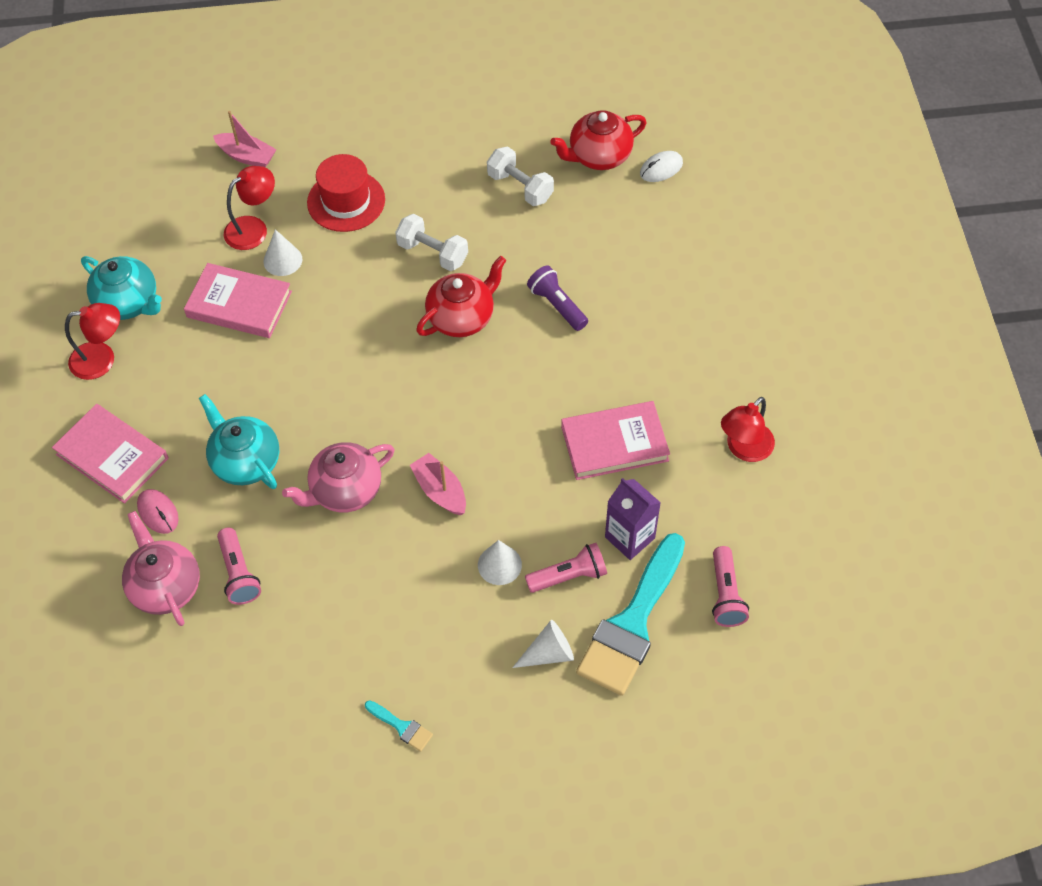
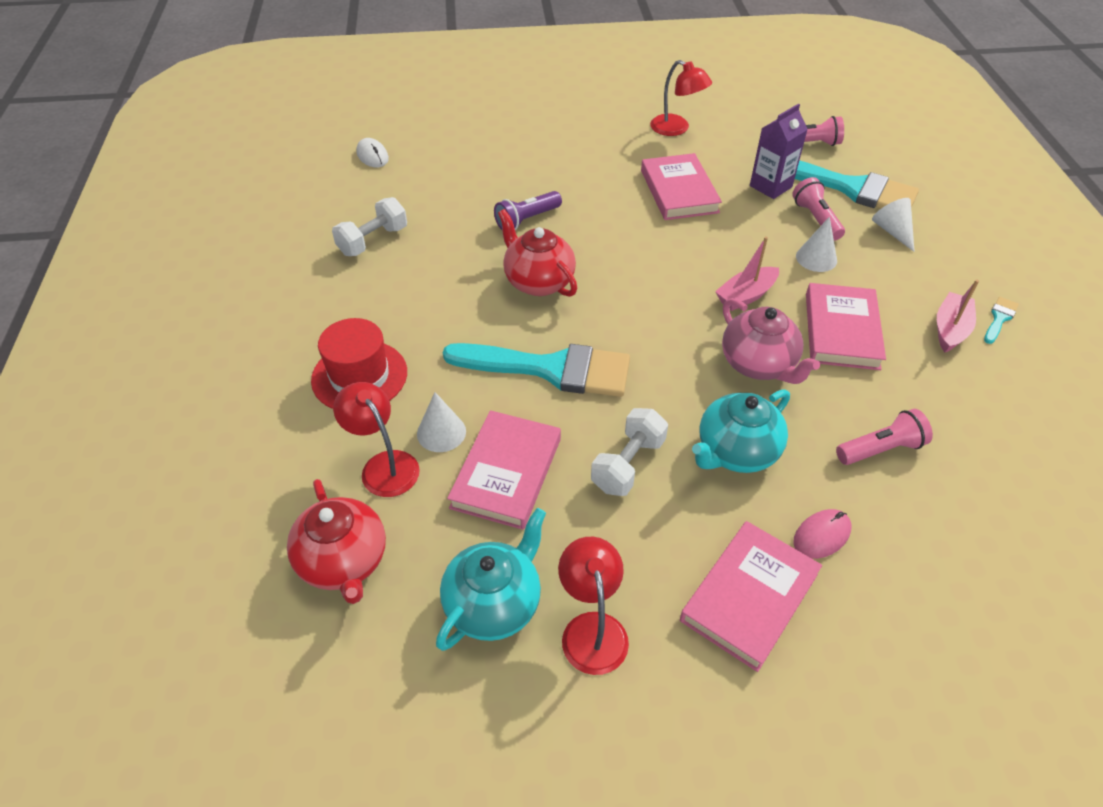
camera: 90 degrees left, 10 degrees down
(165, 586) = (918, 518): pink teapot -> none
(247, 156) = (255, 480): pink boat -> pink boat (950, 329)
(348, 330) = (550, 369): none -> turquoise brush
(388, 569) = (841, 330): none -> pink book
(433, 253) = (450, 303): white dumbbell -> white dumbbell (628, 464)
(598, 156) = (346, 190): red teapot -> red teapot (344, 562)

